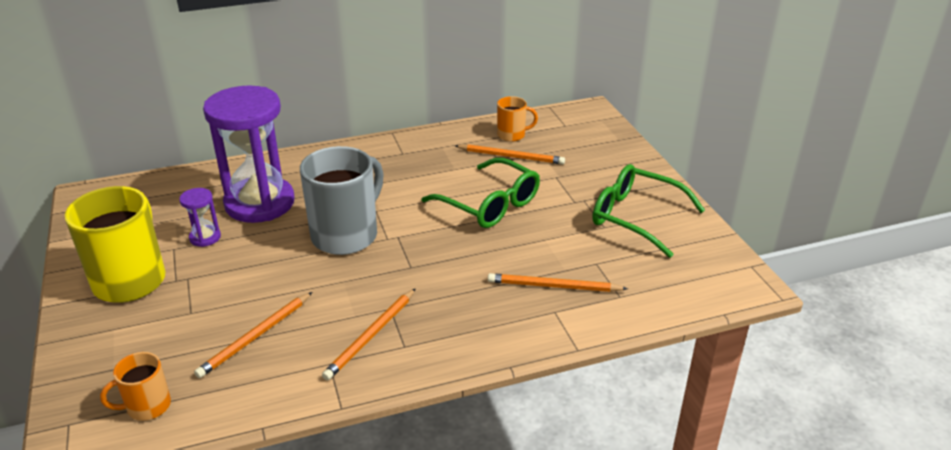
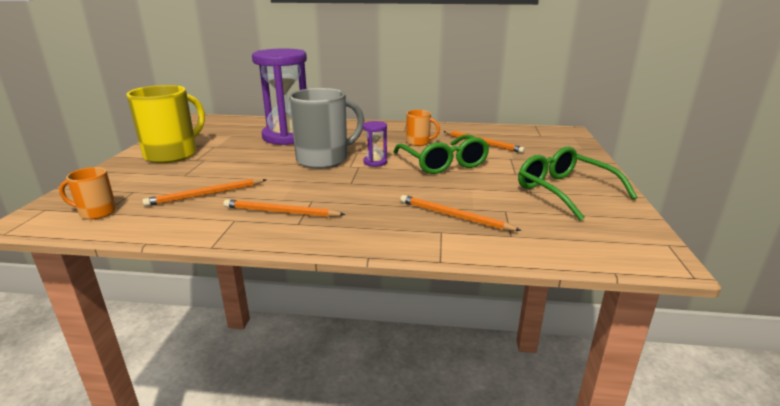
camera: 25 degrees right, 10 degrees down
(205, 237) = (237, 145): purple hourglass -> purple hourglass (375, 162)
(371, 336) = (280, 212): orange pencil -> orange pencil turned 45 degrees clockwise
(512, 135) = (493, 134): orange mug -> orange mug (419, 142)

